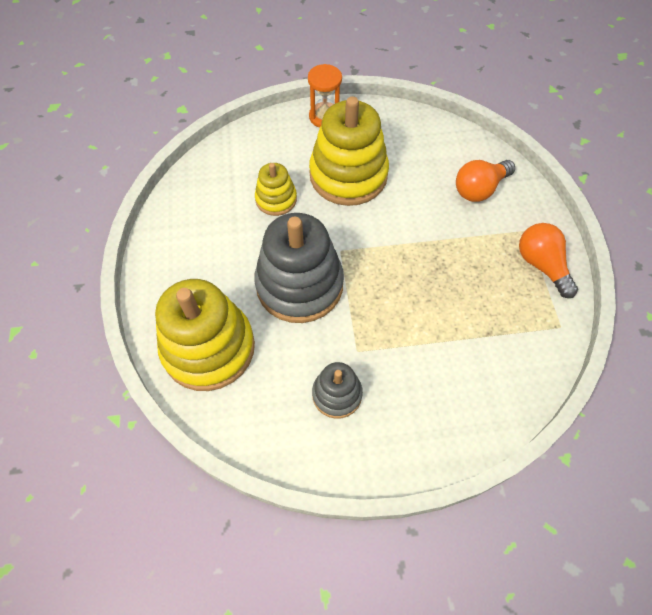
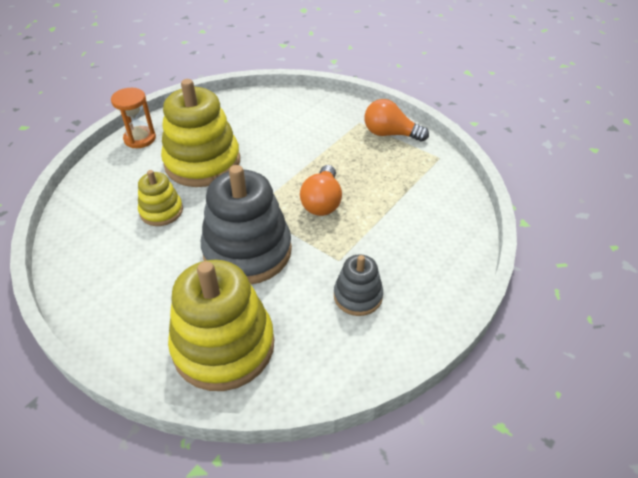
camera: 45 degrees left, 15 degrees down
(479, 189) = (304, 117): orange light bulb -> orange light bulb (322, 202)

